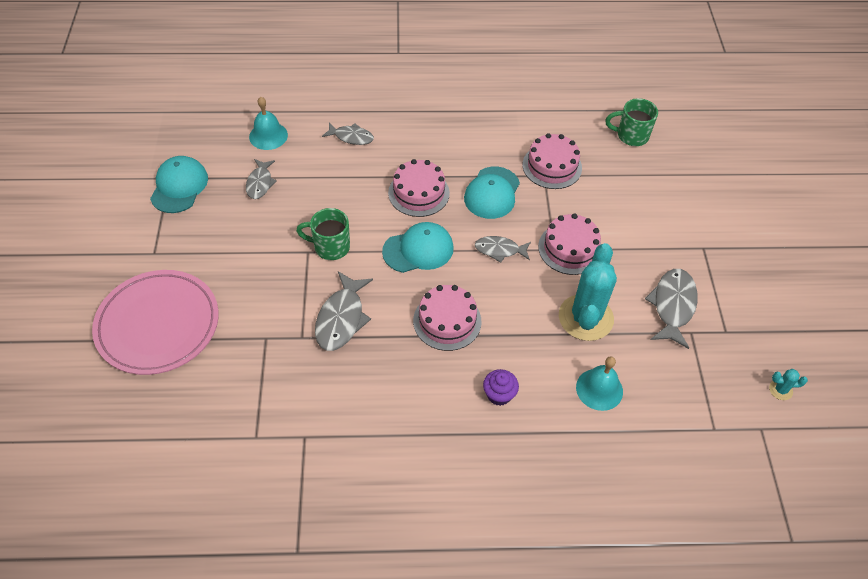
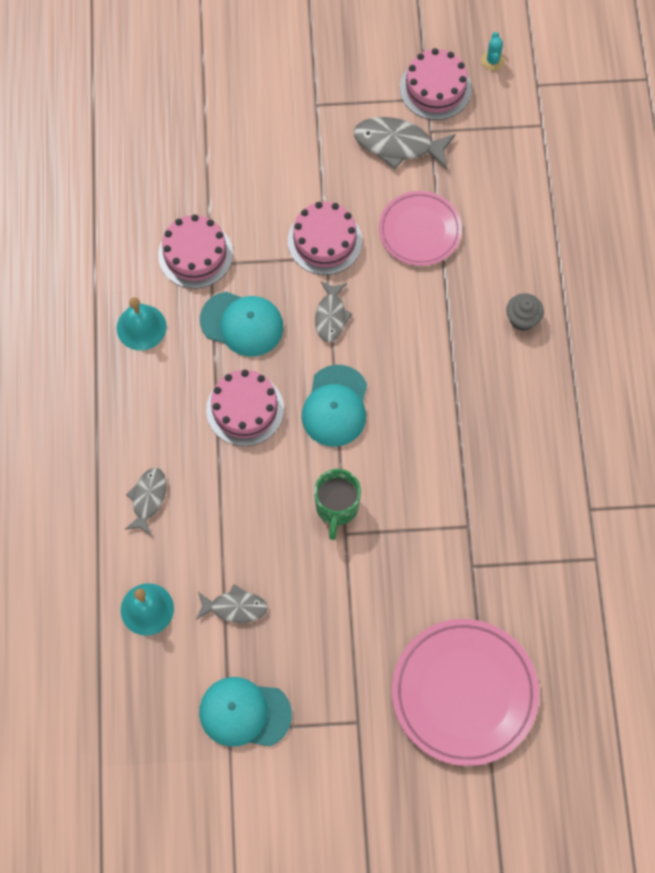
camera: 90 degrees left, 15 degrees up
(341, 318) = (439, 485): grey fish -> none
(418, 250) = (335, 406): turquoise cap -> turquoise cap turned 150 degrees counterclockwise
(447, 321) = (434, 372): pink cake -> pink cake (435, 88)
(499, 394) = (522, 319): purple cupcake -> grey cupcake
(585, 318) = (419, 231): turquoise cactus -> pink plate
(599, 389) = (507, 223): turquoise bell -> turquoise bell (141, 327)
(631, 136) = (140, 161): green mug -> none

